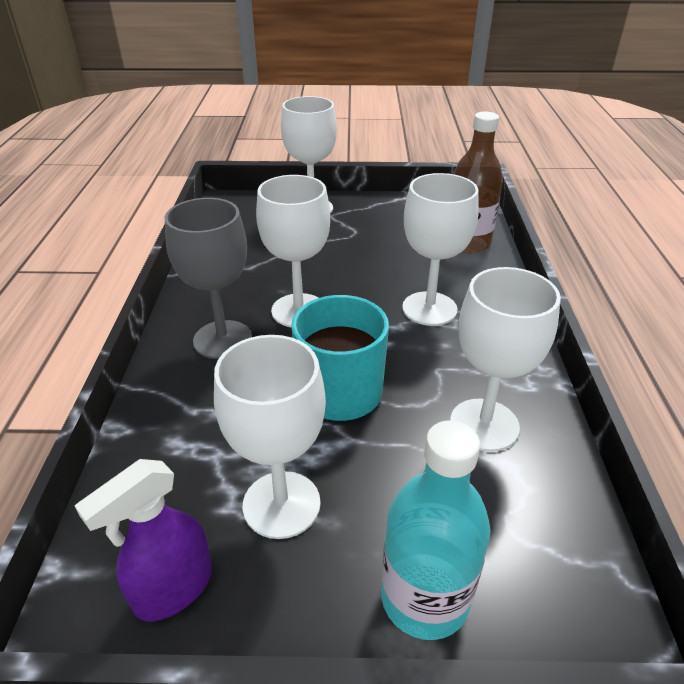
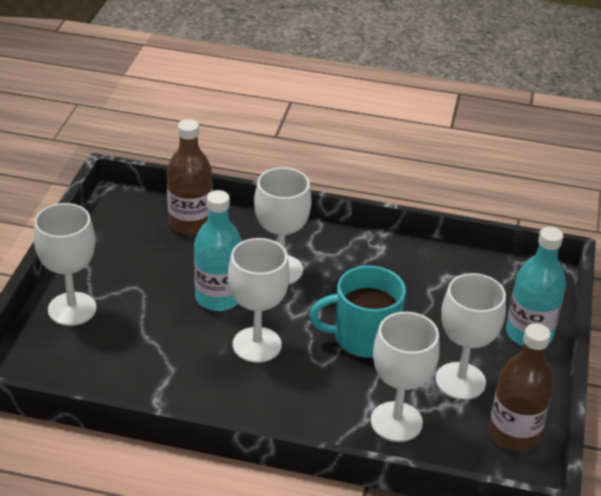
camera: 80 degrees left, 0 degrees up
(173, 589) = (514, 434): purple spray bottle -> brown bottle
(222, 339) = (283, 396): grey goblet -> none
(362, 276) = (218, 297): none -> turquoise bottle
(484, 425) = (412, 277): white goblet -> white goblet (396, 422)

